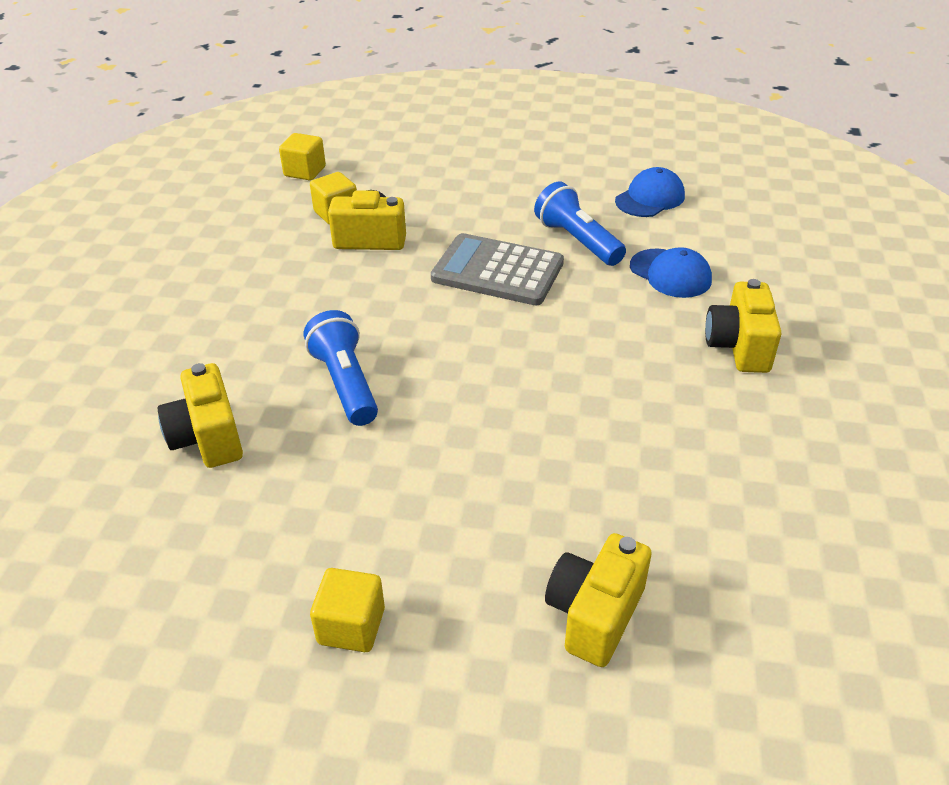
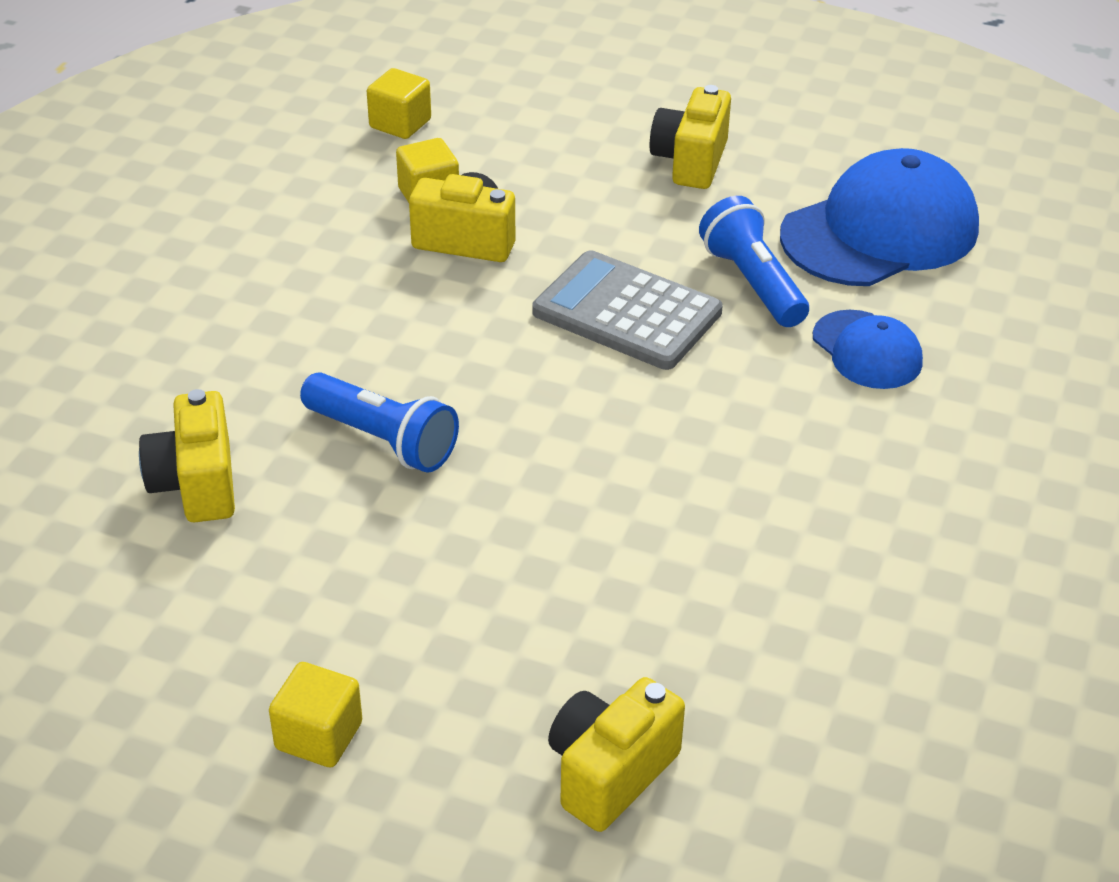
camera: 10 degrees right, 0 degrees up
(345, 383) = (383, 440): blue flashlight -> blue flashlight turned 135 degrees clockwise
(650, 198) = (880, 231): blue cap -> blue cap, size x1.86
(739, 347) = (922, 469): yellow camera -> yellow camera (690, 161)

